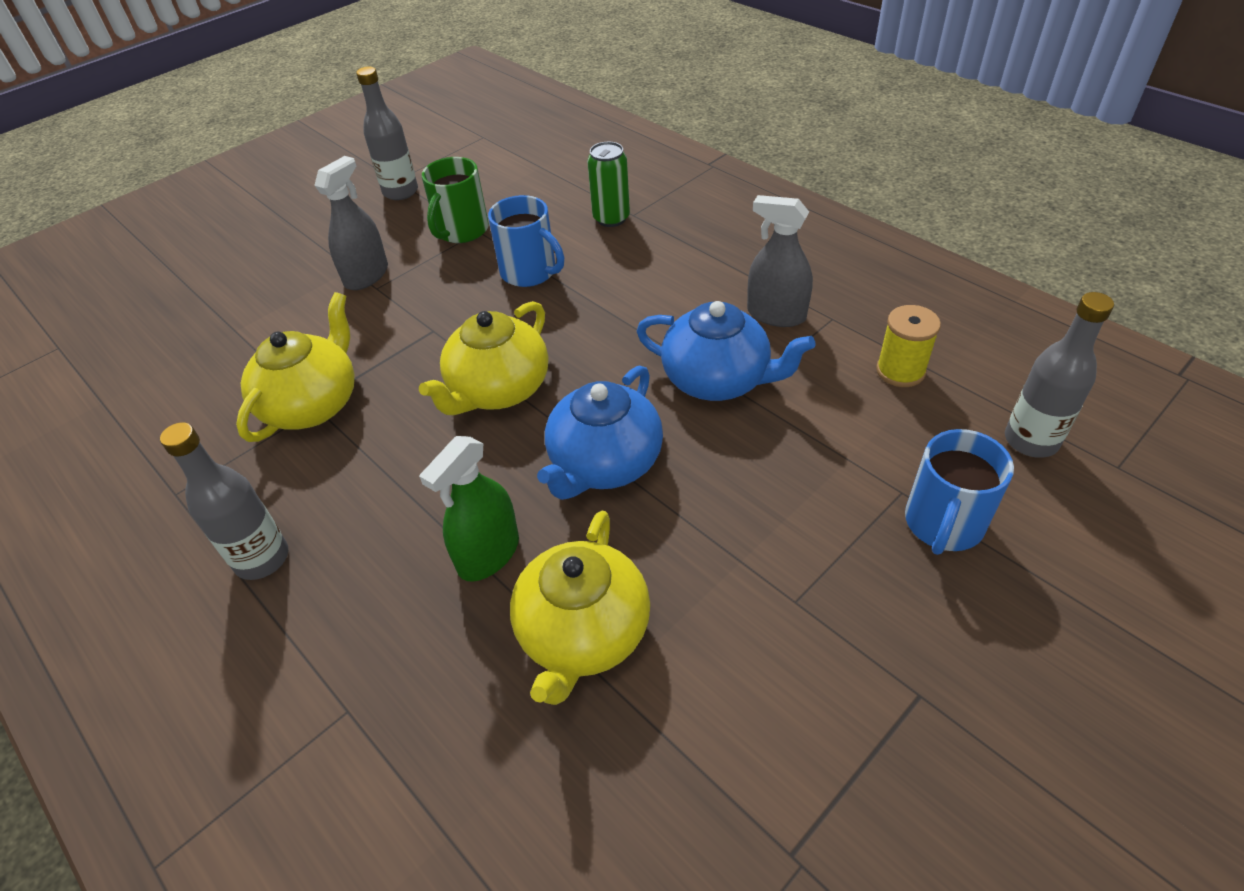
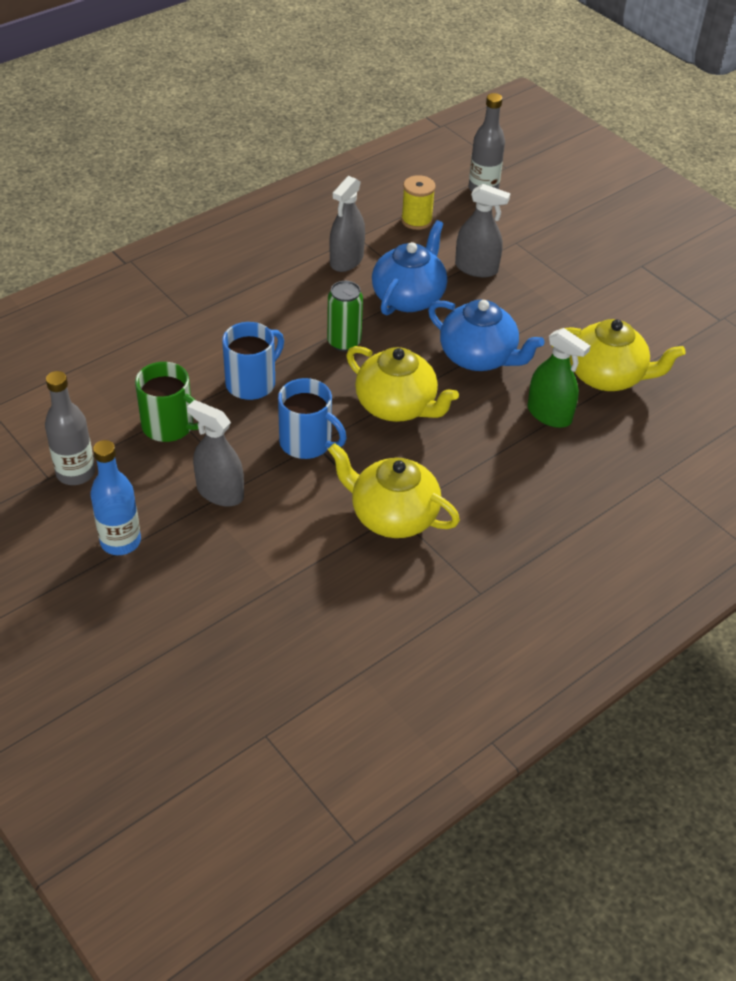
camera: 90 degrees left, 0 degrees up
(262, 559) = (546, 530): grey bottle -> none
(312, 230) = (120, 541): none -> blue bottle
(611, 218) = (189, 329): green can -> green can (344, 342)
(811, 446) = (476, 268): none -> grey spray bottle
(943, 524) = (540, 234): blue mug -> blue mug (307, 443)

